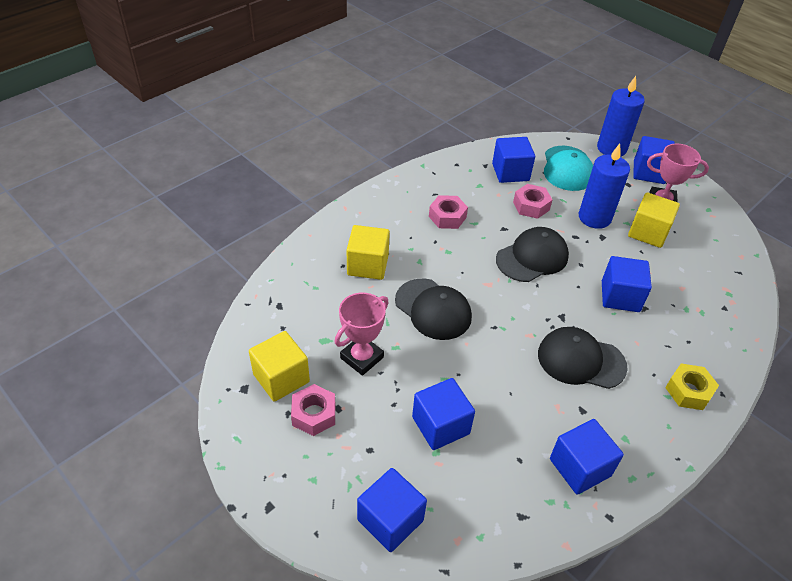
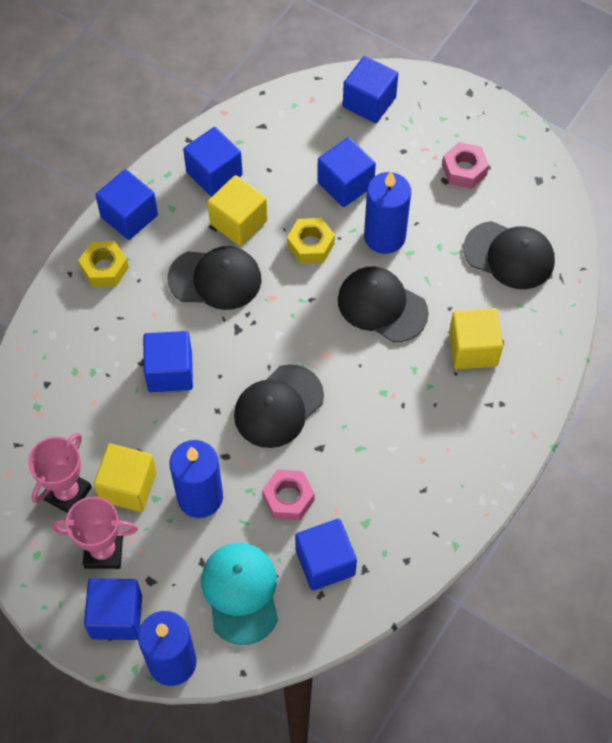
camera: 170 degrees right, 15 degrees up
(281, 378) = (509, 196): yellow cube -> yellow cube (238, 222)
(306, 326) = (509, 255): none -> black cap
(362, 358) = (439, 233): pink trophy -> pink trophy (67, 493)
(414, 366) = (384, 236): none -> blue candle
(447, 217) = (397, 450): pink nut -> none
(487, 372) = (310, 245): none -> yellow nut
(670, 438) = (129, 216): none -> blue cube

